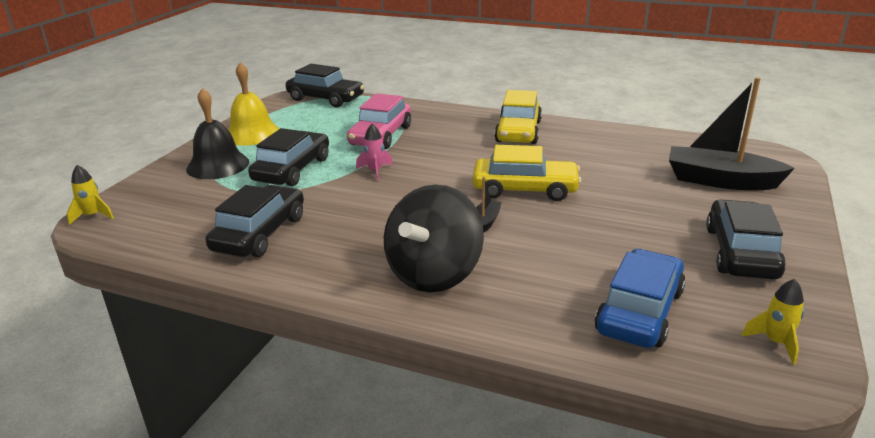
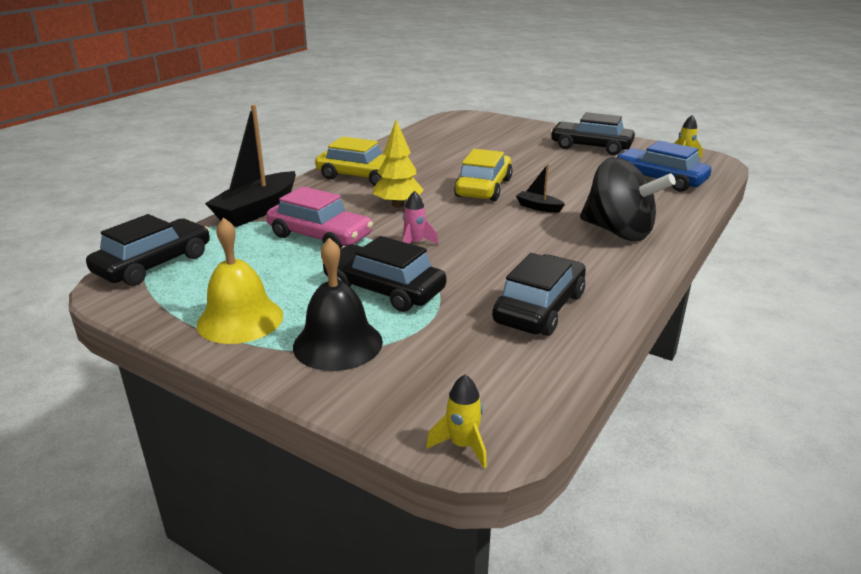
camera: 80 degrees left, 0 degrees up
(260, 233) = (539, 308): black car -> black car turned 90 degrees clockwise
(457, 155) = (398, 205): none -> yellow tree
(720, 181) = (493, 134): black boat -> black boat (257, 210)

